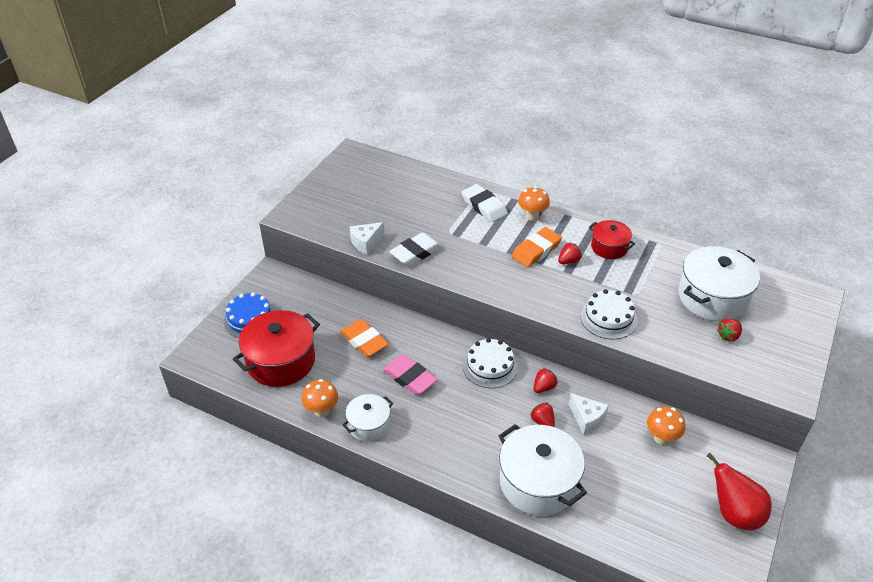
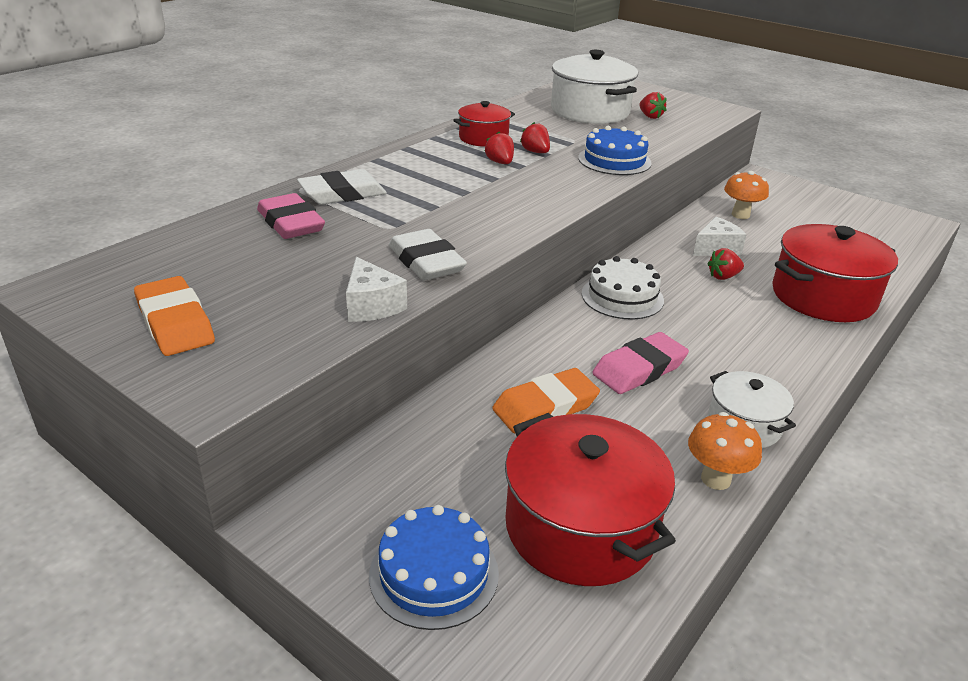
camera: 80 degrees left, 10 degrees down
(439, 197) = (290, 223): none -> pink eraser
(532, 216) = (391, 167): orange mushroom -> none
(536, 250) = (468, 177): orange eraser -> orange eraser (175, 323)
(538, 483) = (823, 297): white pot -> red pot
(544, 387) = (664, 266): red strawberry -> red strawberry (535, 152)
(608, 318) = (614, 160): white cake -> blue cake
(734, 513) = (832, 203): red pear -> none

